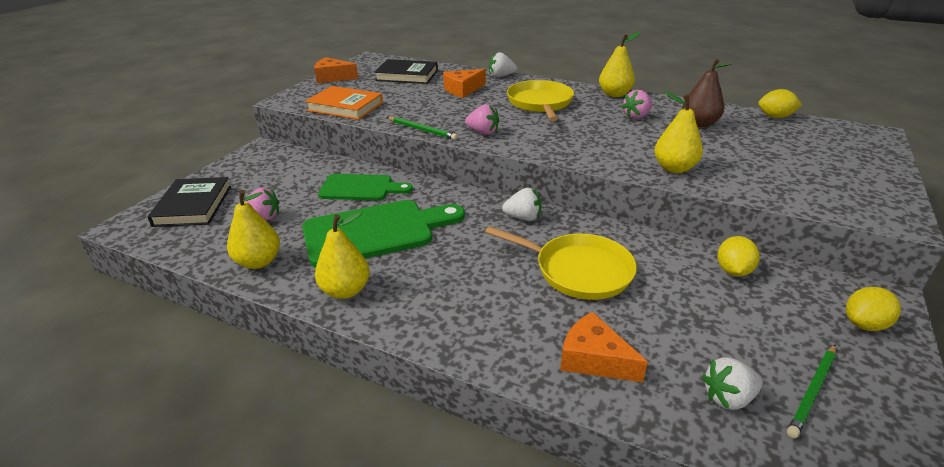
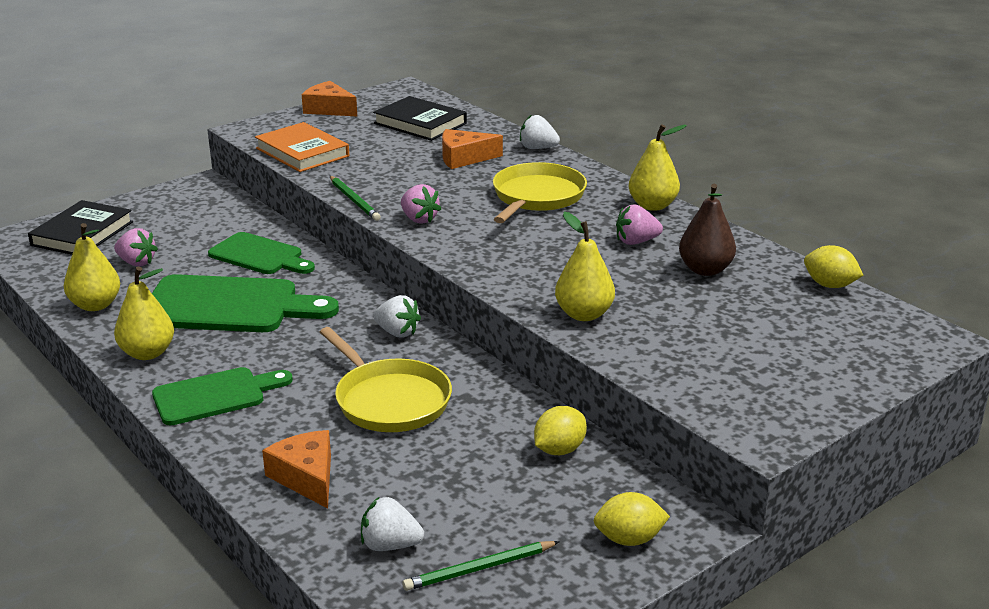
camera: 25 degrees right, 5 degrees down
(441, 310) = (215, 396): none -> green cutting board

